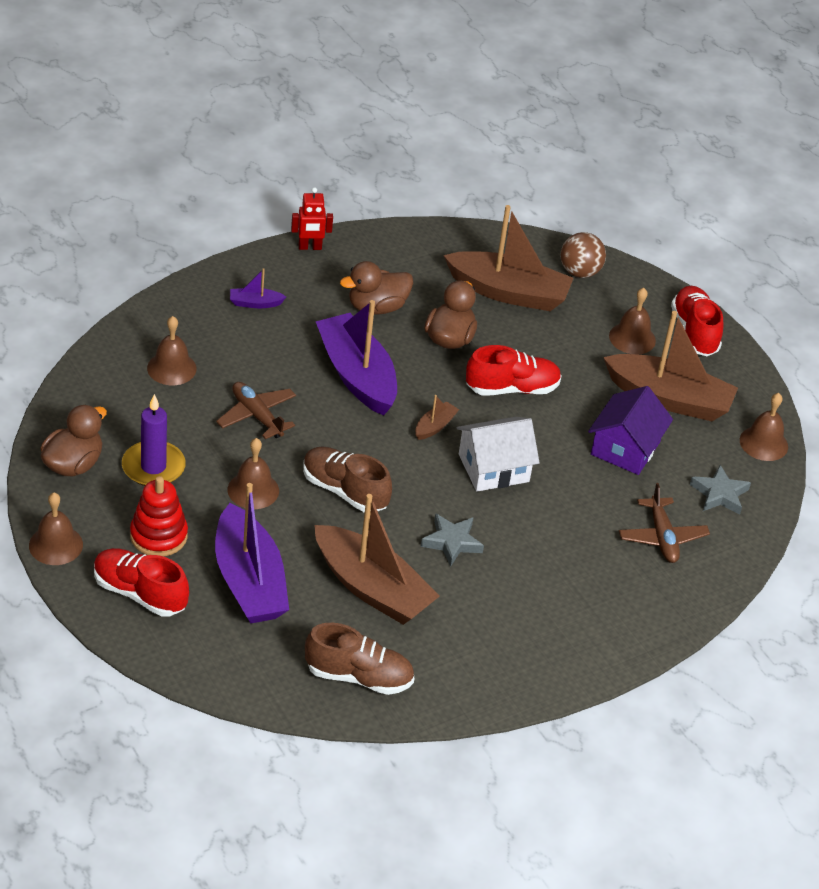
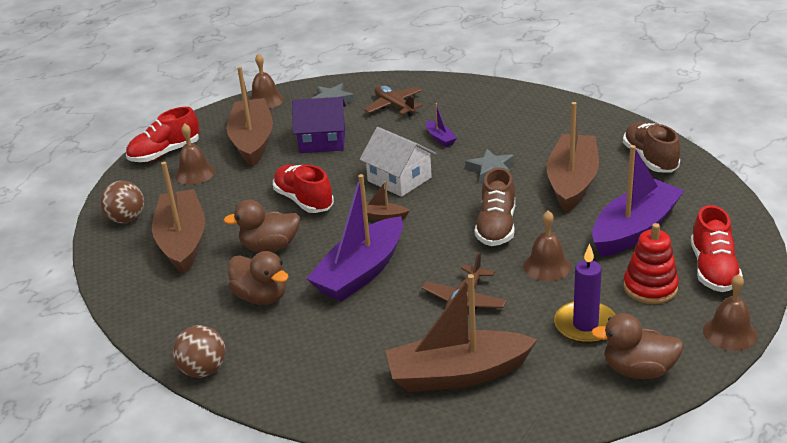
camera: 110 degrees left, 10 degrees down
(171, 368) = (458, 374): brown bell -> brown boat
(255, 303) = (318, 366): purple boat -> purple boat (440, 138)
(310, 247) = (203, 370): red robot -> brown ball
(662, 537) = (394, 106): brown plane -> brown plane turned 90 degrees counterclockwise

